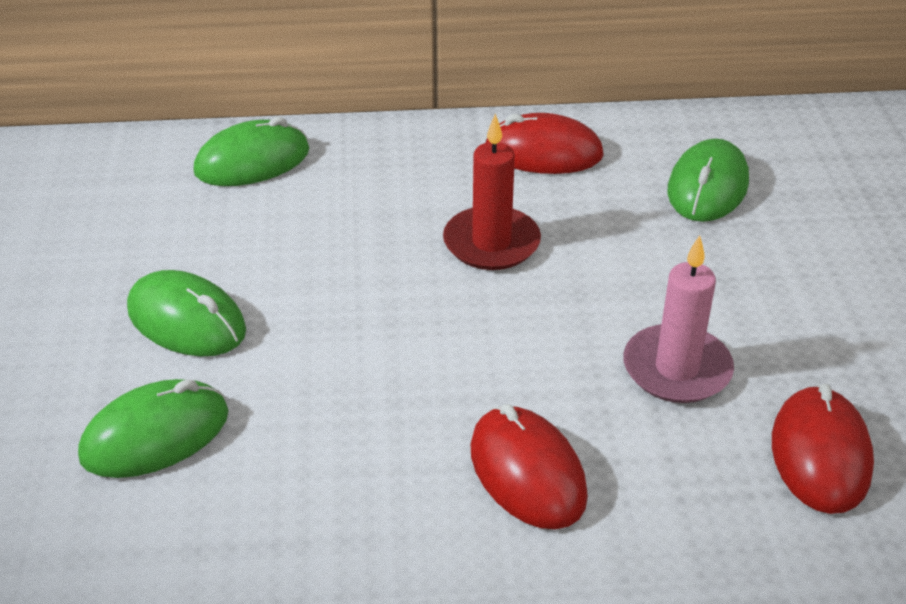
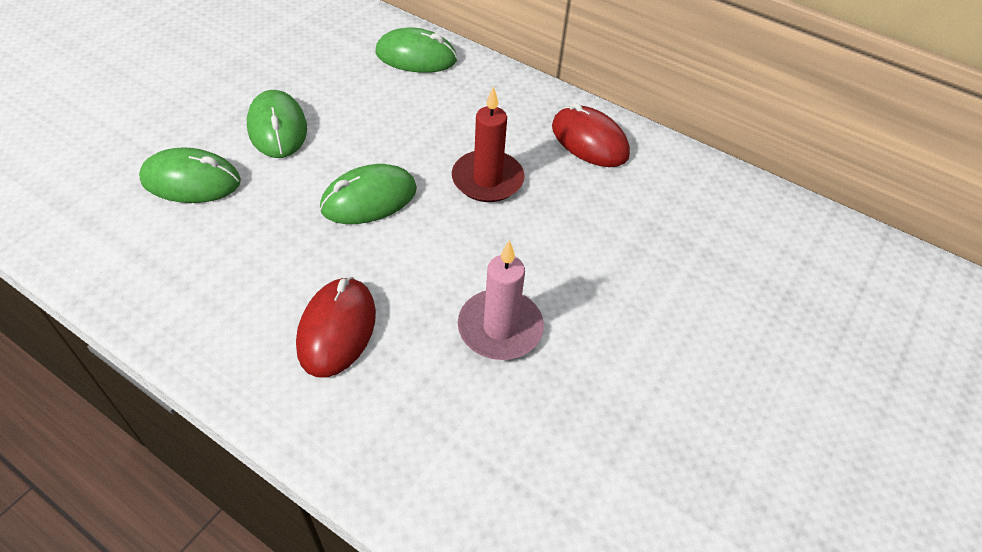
camera: 35 degrees right, 10 degrees up
(707, 187) = (671, 224): green mouse -> green mouse (369, 199)
(820, 454) = (520, 446): red mouse -> none

